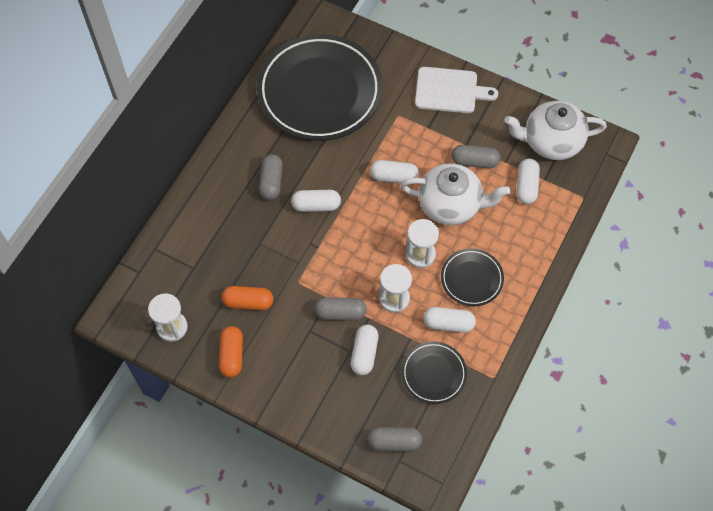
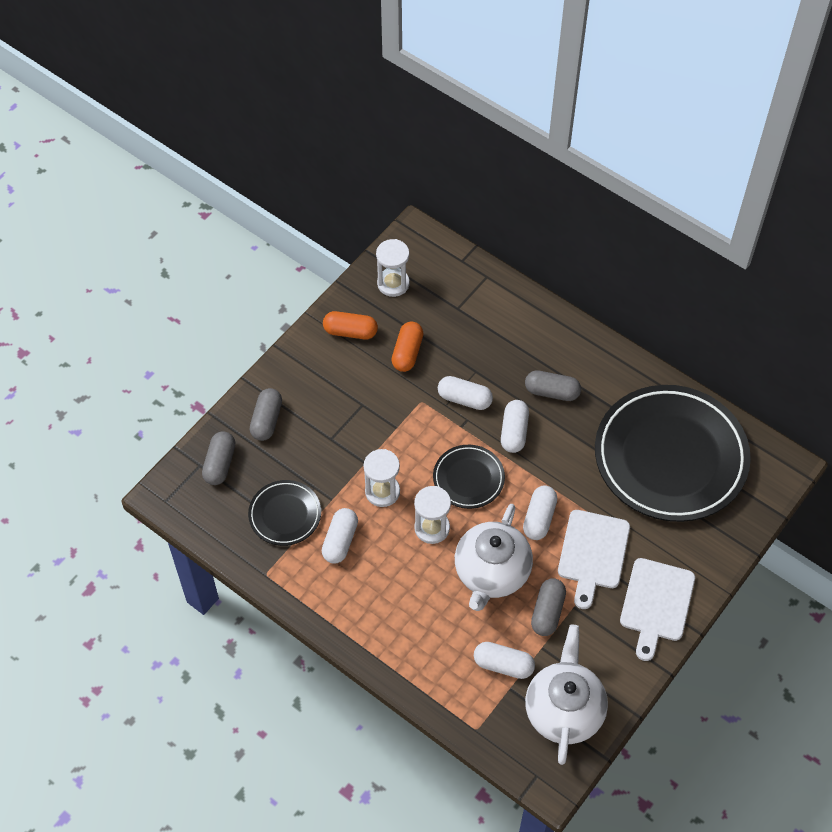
camera: 100 degrees right, 5 degrees down
(340, 313) = (376, 436): grey capsule -> grey capsule (267, 420)
(364, 353) = (324, 452): white capsule -> white capsule (464, 399)
(417, 136) = (593, 553): none -> white cutting board
(471, 279) = (390, 576): black plate -> black plate (468, 479)

